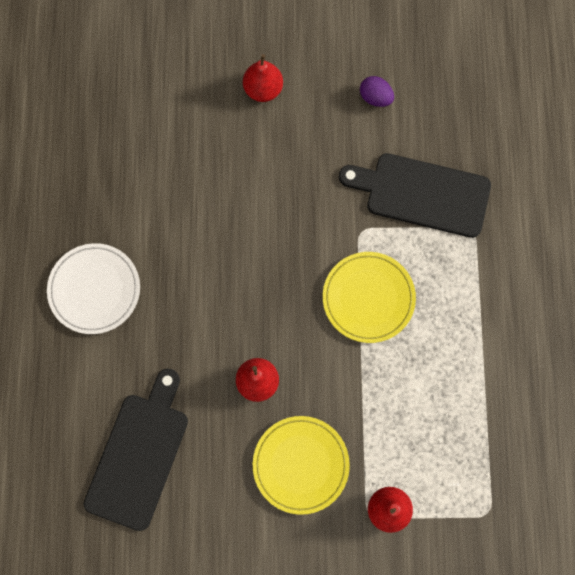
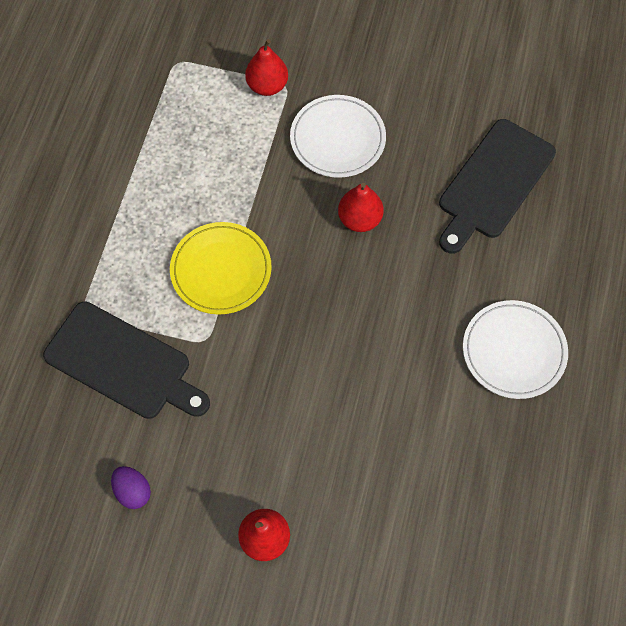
camera: 165 degrees left, 10 degrees down
(300, 465) = (337, 139): yellow plate -> white plate

